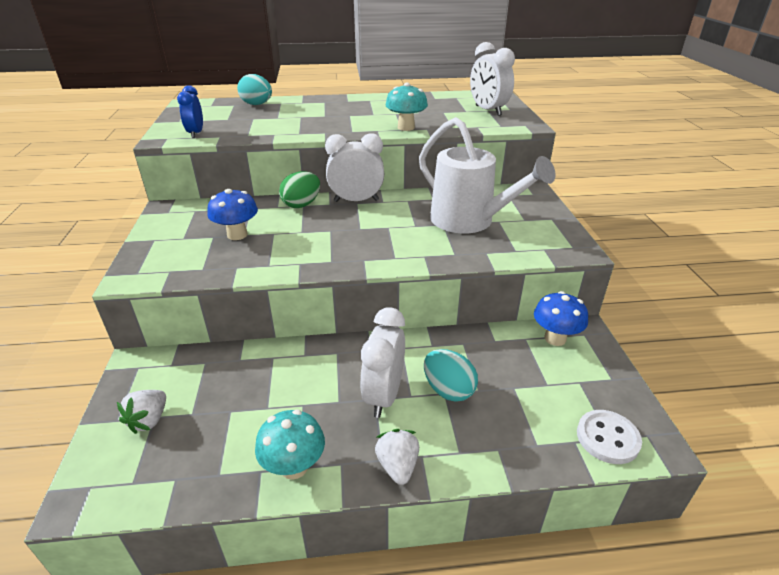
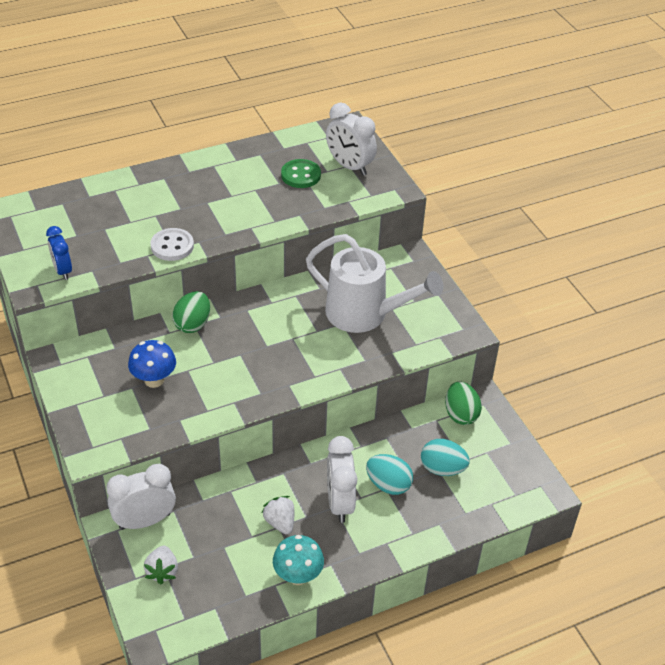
camera: 20 degrees left, 10 degrees up
(257, 104) = (90, 198): turquoise egg -> turquoise egg (442, 469)
(356, 201) = (245, 307): white clock -> white clock (145, 521)
(397, 466) = (372, 555): white strawberry -> white strawberry (280, 522)
(406, 127) = (278, 217): turquoise mushroom -> none
(441, 110) = (301, 175): none -> green button
(555, 338) = (460, 414): blue mushroom -> green egg
(607, 438) = (513, 495): white button -> white button (172, 246)

